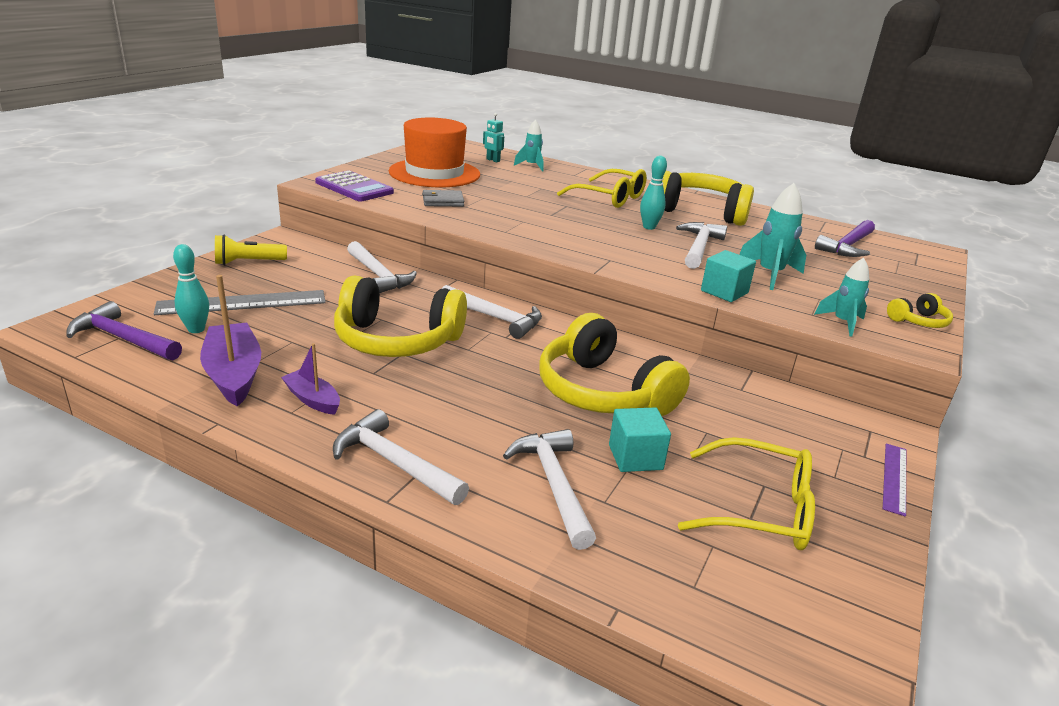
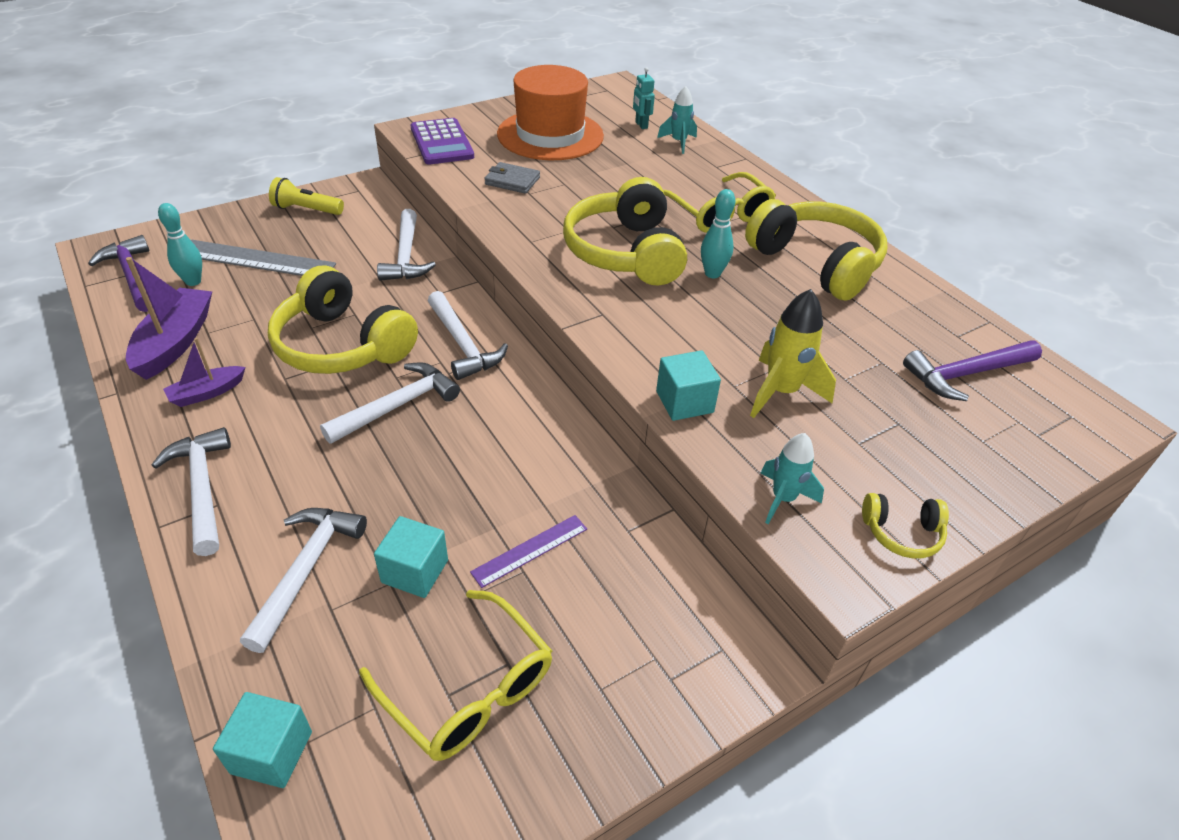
camera: 30 degrees right, 15 degrees up
(313, 400) = (207, 392): purple boat -> purple boat turned 105 degrees counterclockwise
(603, 392) = (471, 477): yellow headphones -> yellow headphones (625, 252)
(678, 604) = (271, 752): none -> turquoise cube
(699, 247) = (739, 322): white hammer -> white hammer (397, 406)
(770, 275) = (781, 392): turquoise rocket -> yellow rocket
(895, 478) = (671, 724): purple ruler -> purple ruler (530, 550)

